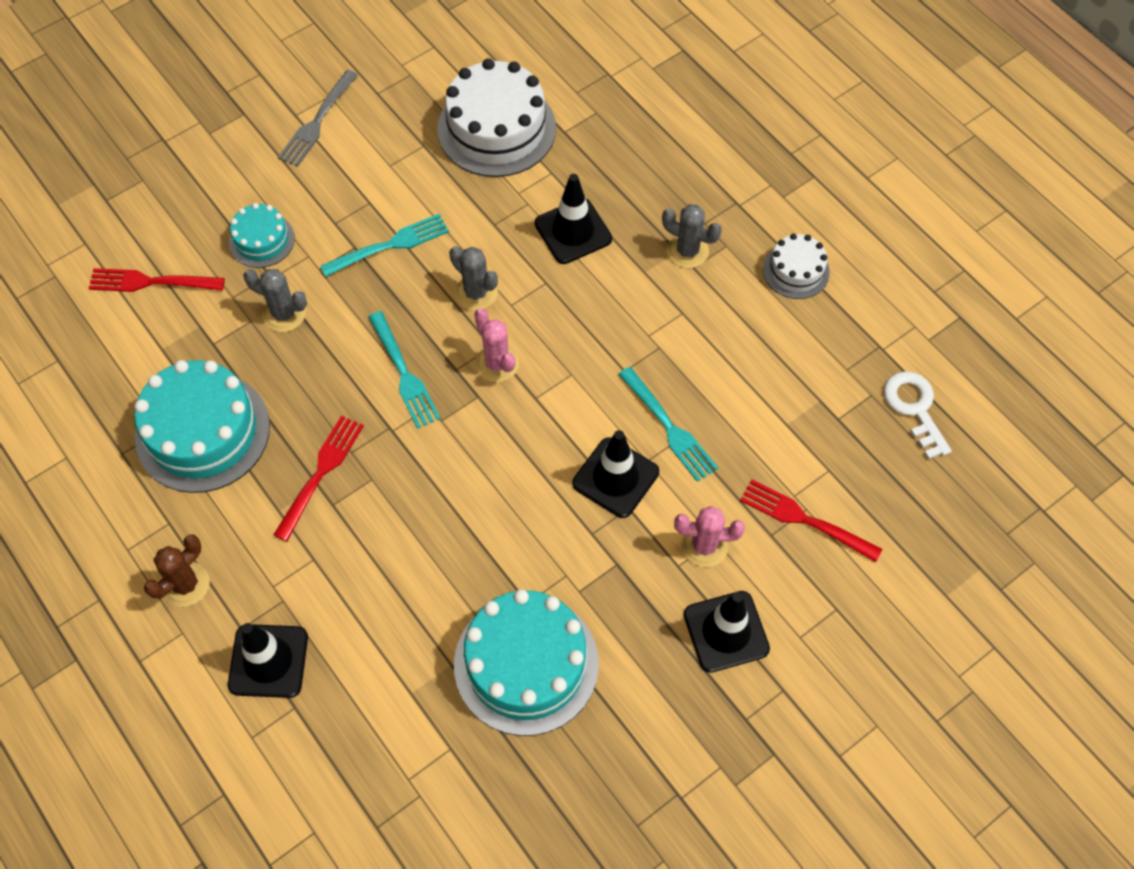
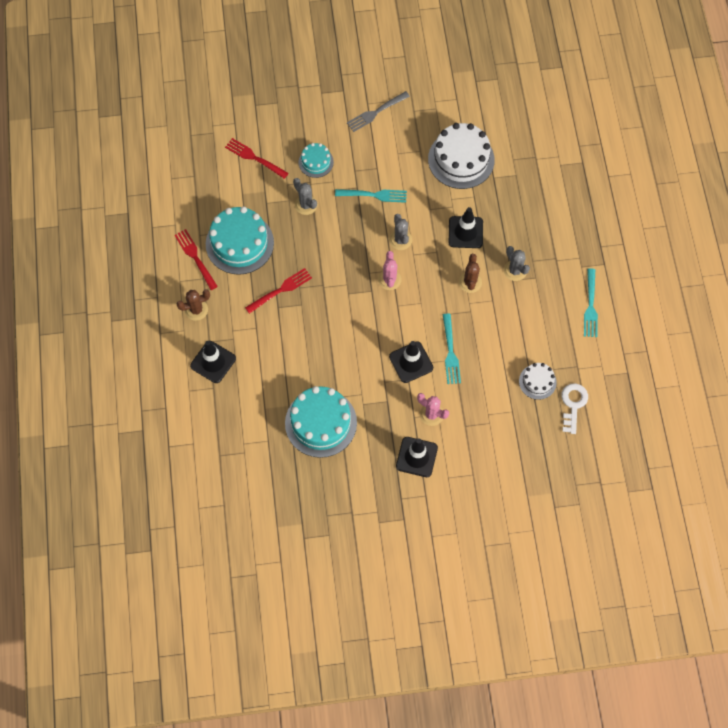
camera: 30 degrees right, 5 degrees up
(404, 373) = (344, 262): turquoise fork -> turquoise fork (590, 306)
(629, 303) = (470, 282): none -> brown cactus
(796, 270) = (562, 308): white cake -> white cake (537, 382)
(805, 519) = (485, 427): red fork -> red fork (195, 257)

